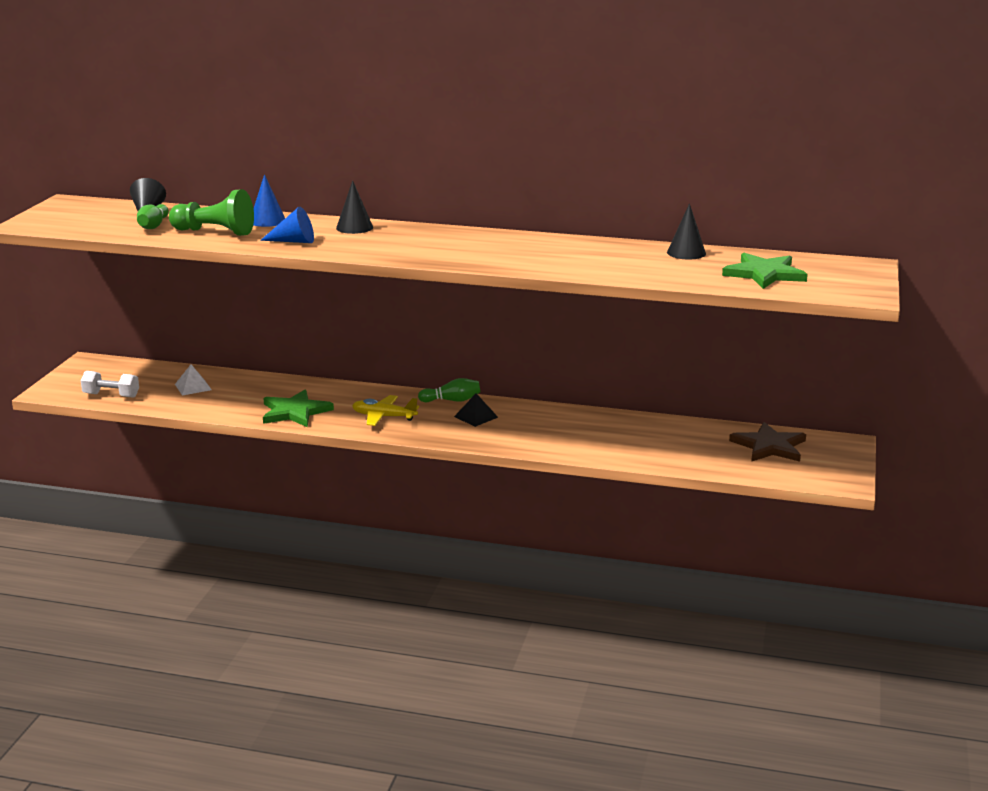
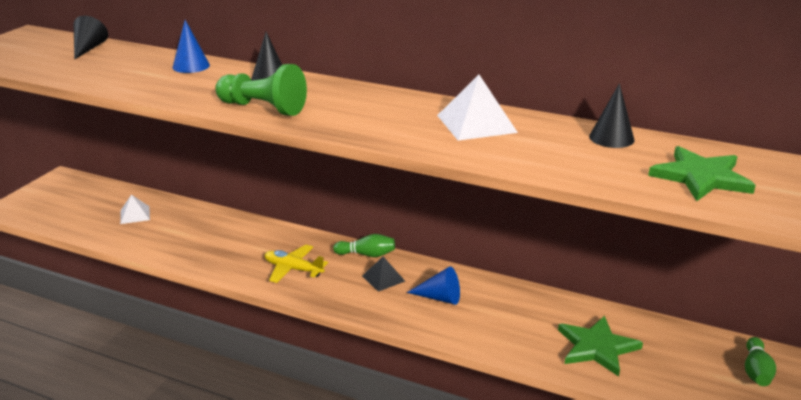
camera: 10 degrees right, 5 degrees up
(111, 395) = (58, 218): white dumbbell -> none
(153, 226) = (80, 65): green bowling pin -> green bowling pin (756, 371)
(214, 232) = (131, 76): green pawn -> green pawn (263, 108)
(294, 241) = (199, 92): blue cone -> blue cone (440, 298)
(295, 412) = (212, 254): green star -> green star (597, 347)
(566, 249) = (476, 123): none -> white pyramid
(769, 446) = (687, 354): brown star -> none

